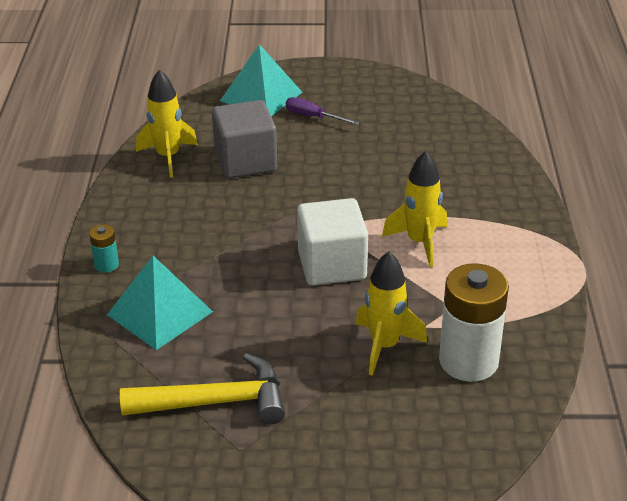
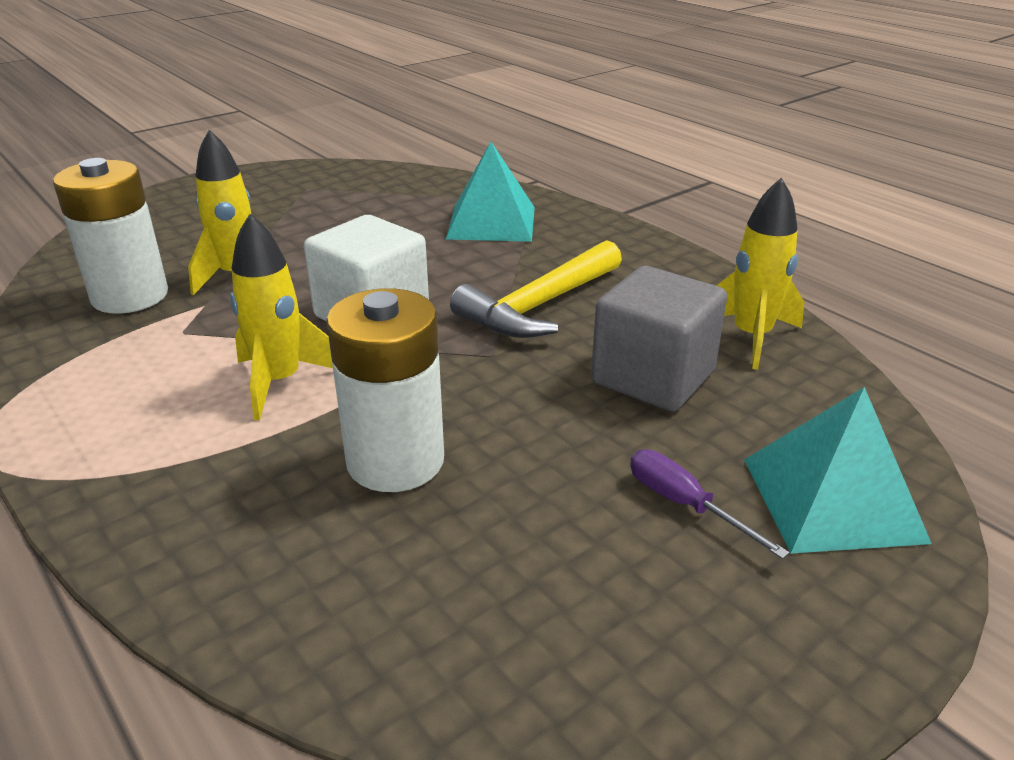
camera: 140 degrees right, 5 degrees down
(106, 265) = (600, 230): turquoise battery -> none
(216, 402) = (359, 200): yellow hammer -> yellow hammer (539, 306)
(313, 117) = (684, 505): purple screwdriver -> purple screwdriver turned 120 degrees counterclockwise
(401, 179) = (395, 461): none -> white battery

